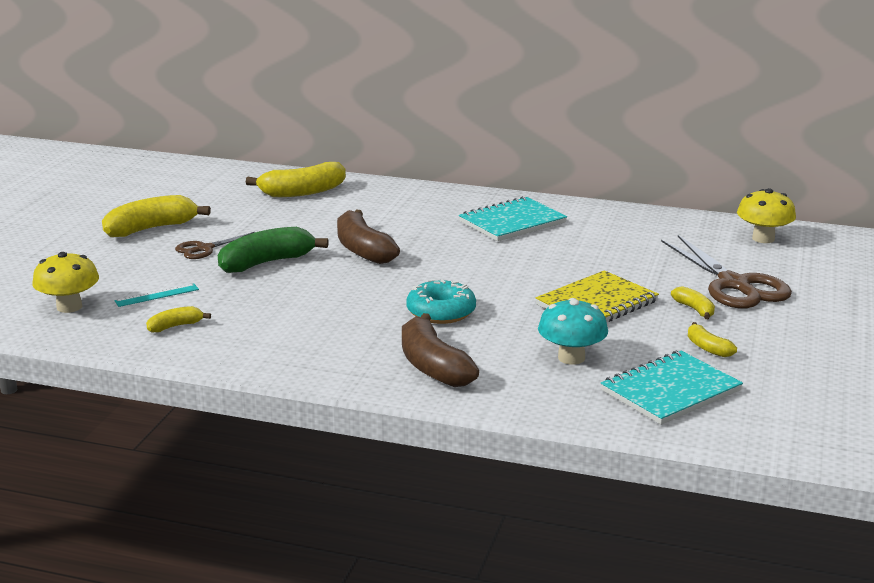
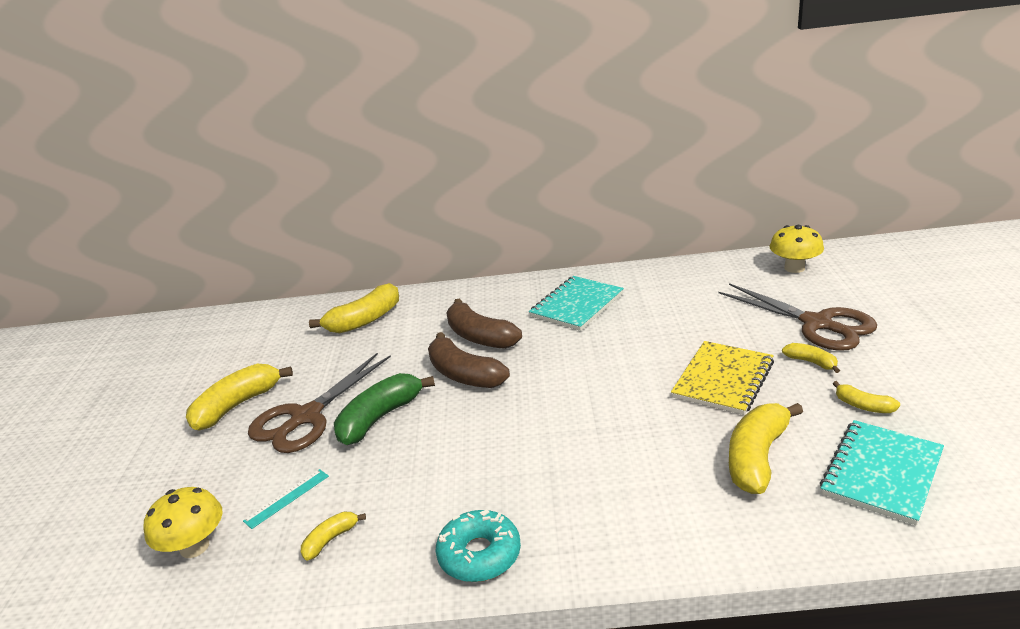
camera: 15 degrees left, 5 degrees up
(205, 249) = (306, 417): brown scissors -> brown scissors, size x1.88
(433, 366) = (636, 513): brown banana -> brown banana (480, 337)
(441, 312) = (591, 434): turquoise donut -> turquoise donut (479, 554)
(571, 358) = (757, 457): turquoise mushroom -> yellow banana

